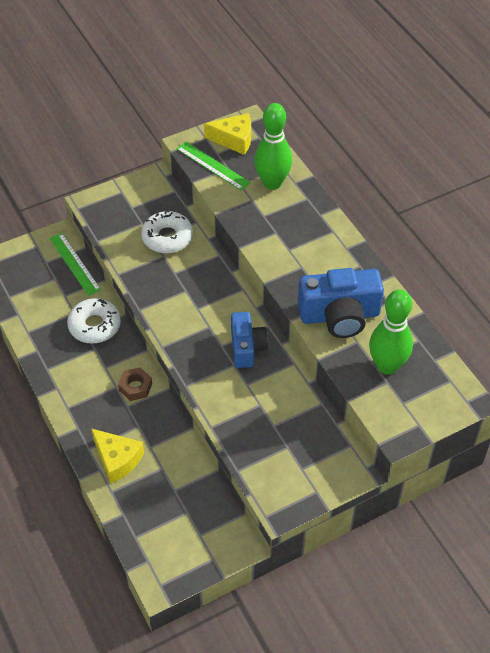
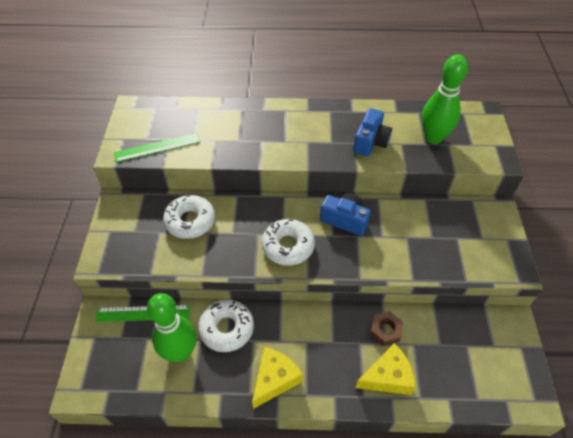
camera: 60 degrees left, 0 degrees up
(135, 387) = (316, 326): brown nut -> brown nut (385, 330)
(187, 318) = (288, 246): none -> white donut
(234, 139) = (142, 123): yellow cheese -> yellow cheese (274, 379)
(272, 183) = (209, 121): green bowling pin -> green bowling pin (180, 352)
(339, 315) = (370, 142): blue camera -> blue camera, size x0.64

